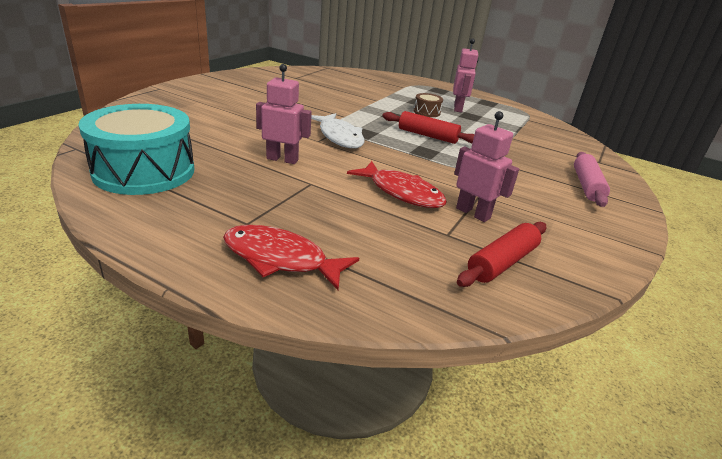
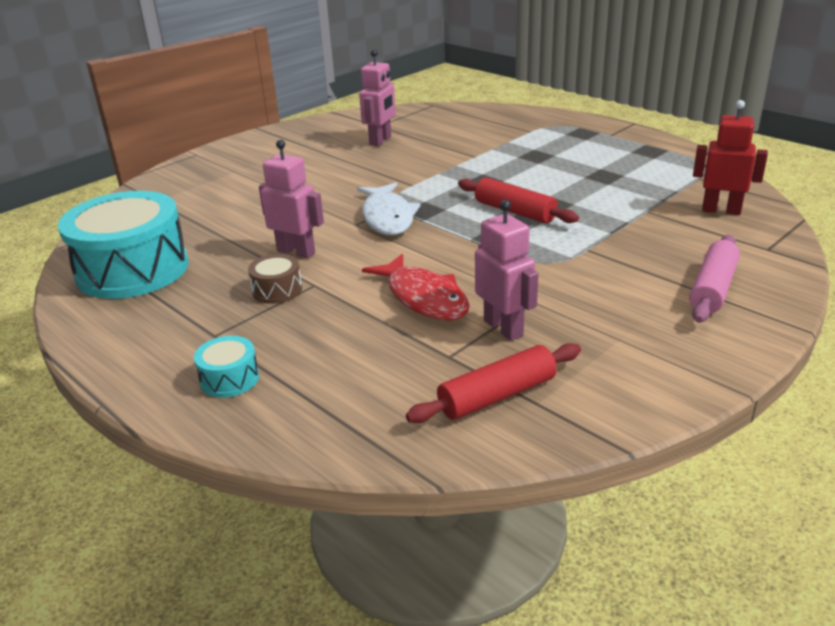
camera: 20 degrees right, 0 degrees up
(280, 259) = (229, 379): red fish -> turquoise drum
(426, 112) = (538, 172): brown drum -> brown drum (277, 290)
(458, 108) = (593, 164): pink robot -> pink robot (380, 141)
(555, 139) = (721, 210): none -> red robot

